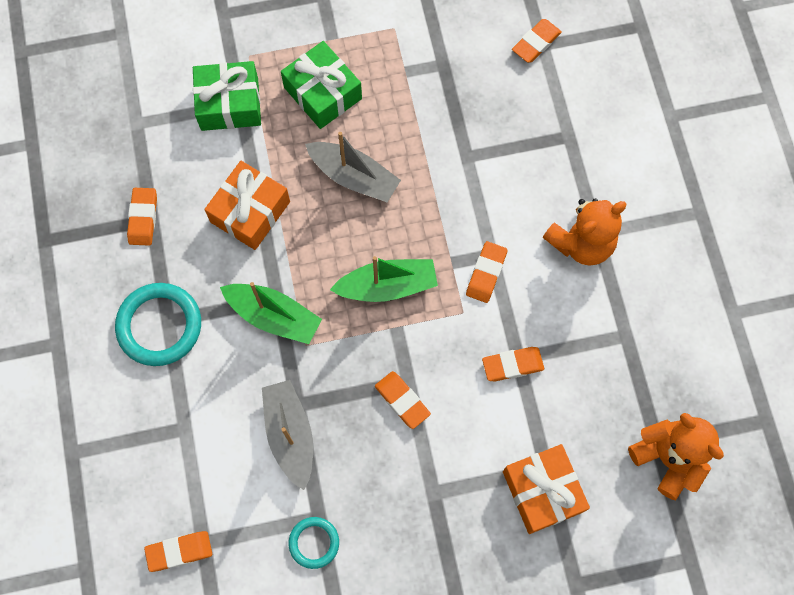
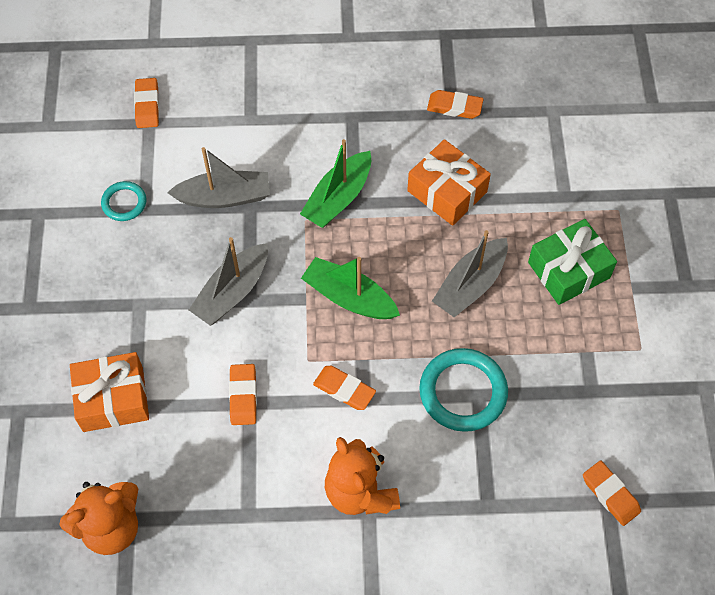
camera: 100 degrees right, 10 degrees down
(159, 326) = (348, 110): turquoise ring -> turquoise ring (463, 392)
(229, 104) = (565, 187): green gift -> none
(387, 286) = (349, 297): green boat -> green boat turned 120 degrees clockwise
(402, 401) = (232, 292): orange eraser -> grey boat

